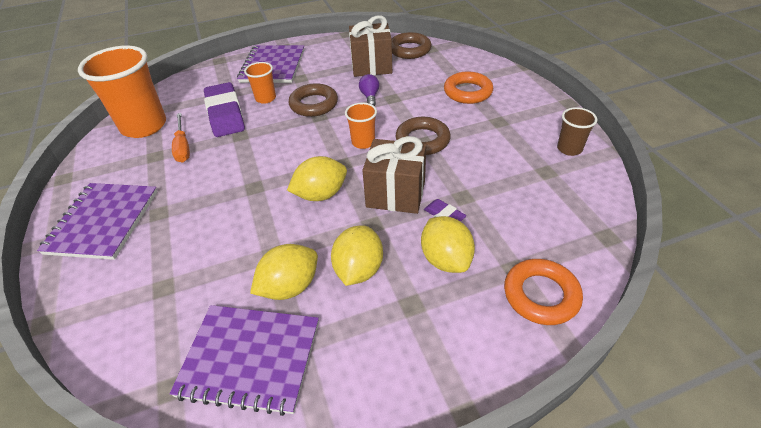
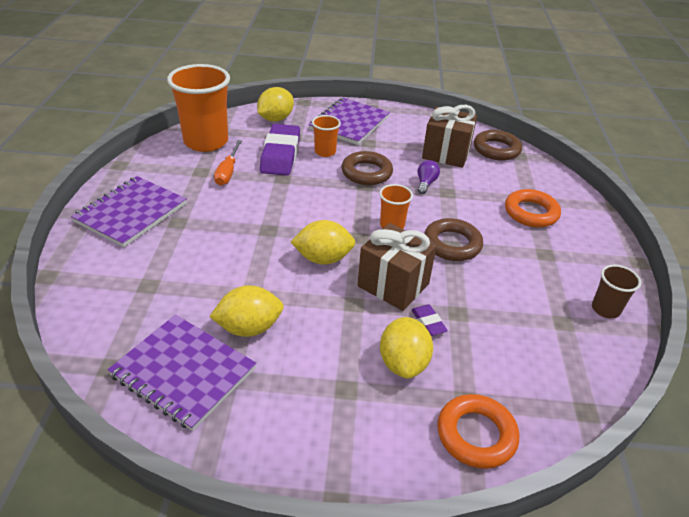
camera: 20 degrees right, 5 degrees down
(358, 270) = (317, 338): yellow lemon -> yellow lemon (275, 119)

